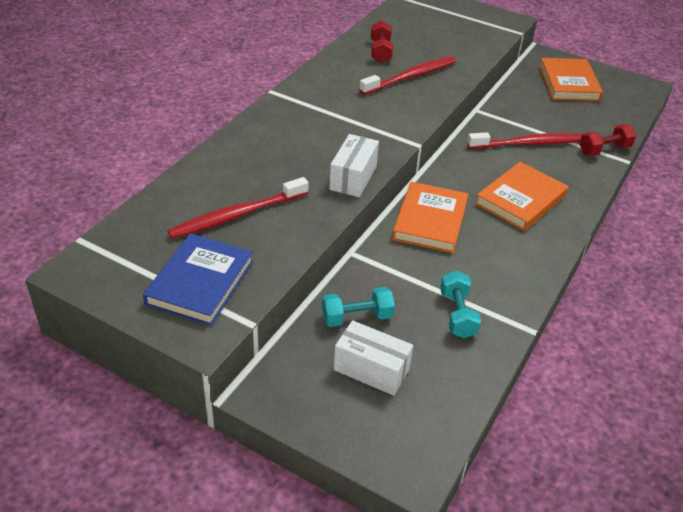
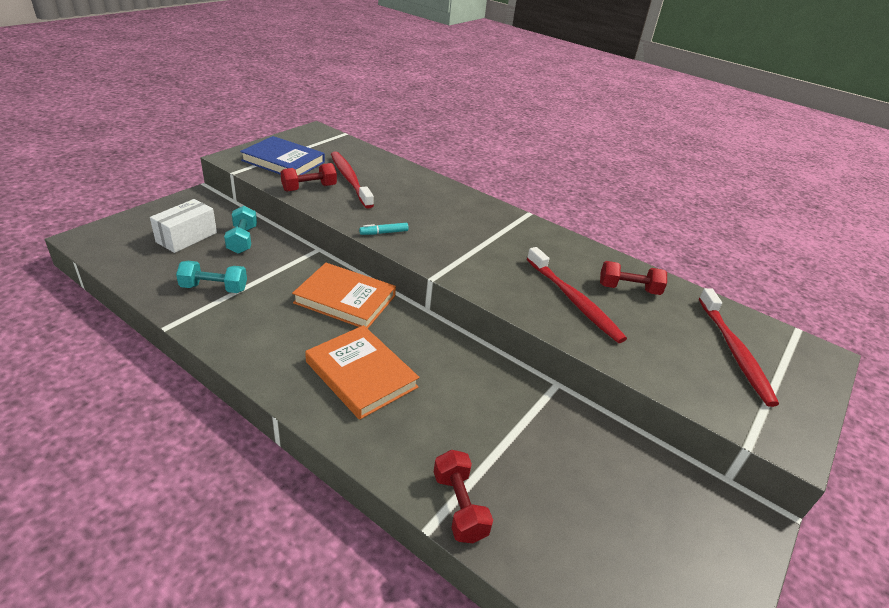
camera: 95 degrees right, 5 degrees down
(273, 245) = (309, 188): none -> red dumbbell
(353, 177) = (384, 233): white box -> turquoise marker
(530, 143) = (478, 417): red toothbrush -> red toothbrush (734, 352)
(569, 83) = (662, 527): orange book -> none

